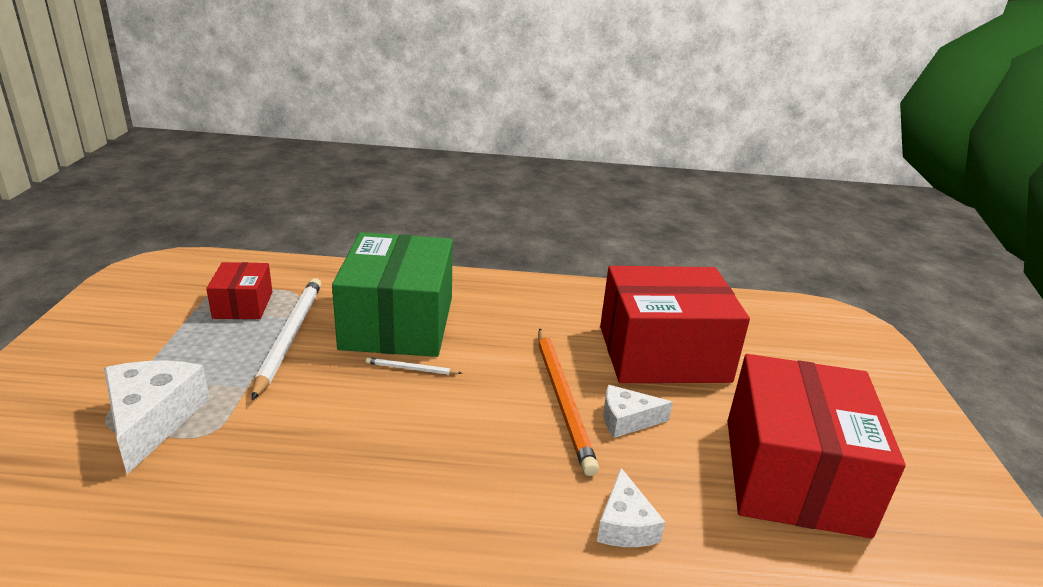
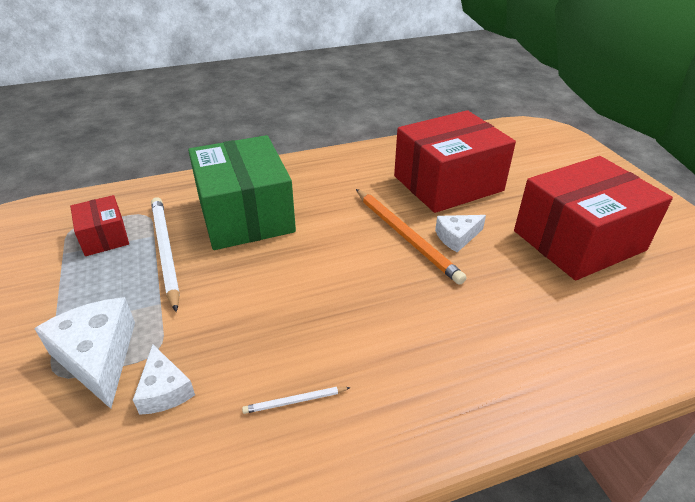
camera: 20 degrees left, 10 degrees up
(411, 369) = (282, 247): white pencil -> white pencil (295, 401)
(625, 524) = (504, 309): white cheese -> white cheese (164, 390)
(793, 475) = (578, 240): red box -> red box turned 75 degrees clockwise

